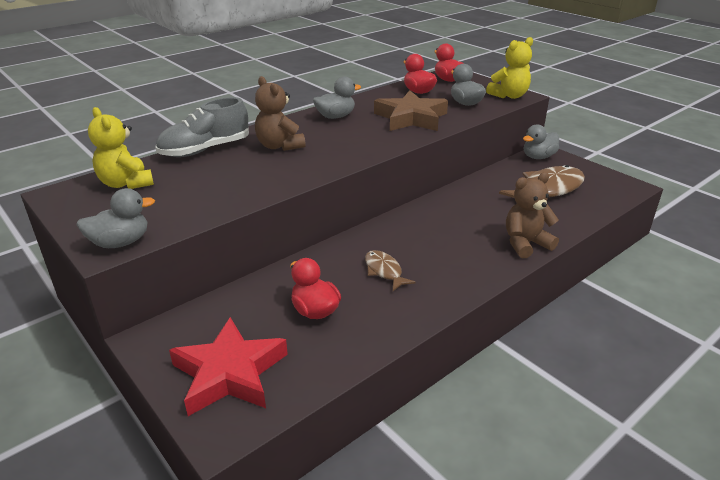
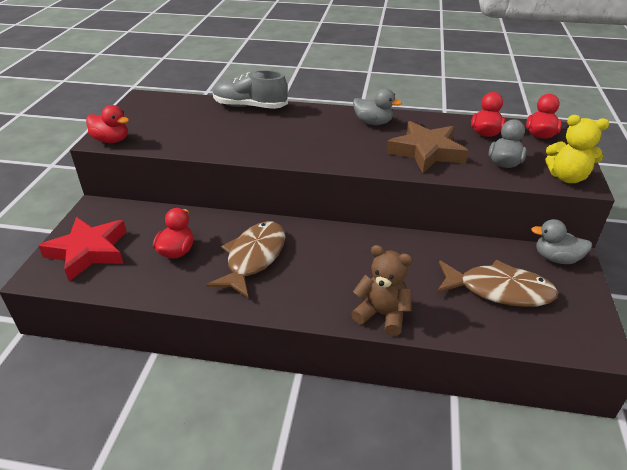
camera: 50 degrees right, 5 degrees up
(120, 242) = (111, 140): grey duck -> red duck
(126, 183) = (176, 107): yellow teddy bear -> none
(279, 146) = (292, 126): brown teddy bear -> none
(384, 271) = (253, 258): brown fish -> brown fish, size x1.85

